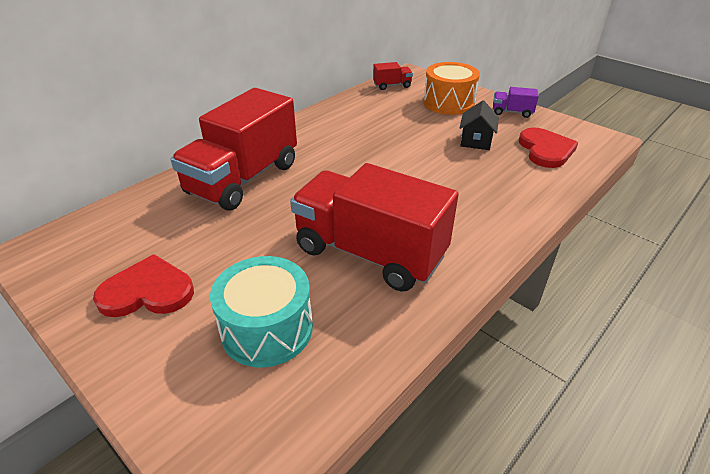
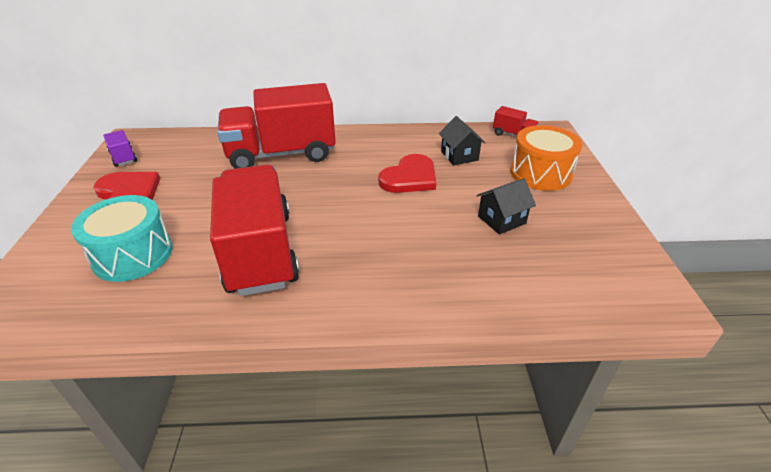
camera: 45 degrees right, 0 degrees up
(383, 114) = (459, 156): none -> black house
(512, 112) = (594, 213): purple truck -> purple truck (123, 157)
(545, 150) = (561, 267): red heart -> red heart (410, 177)

